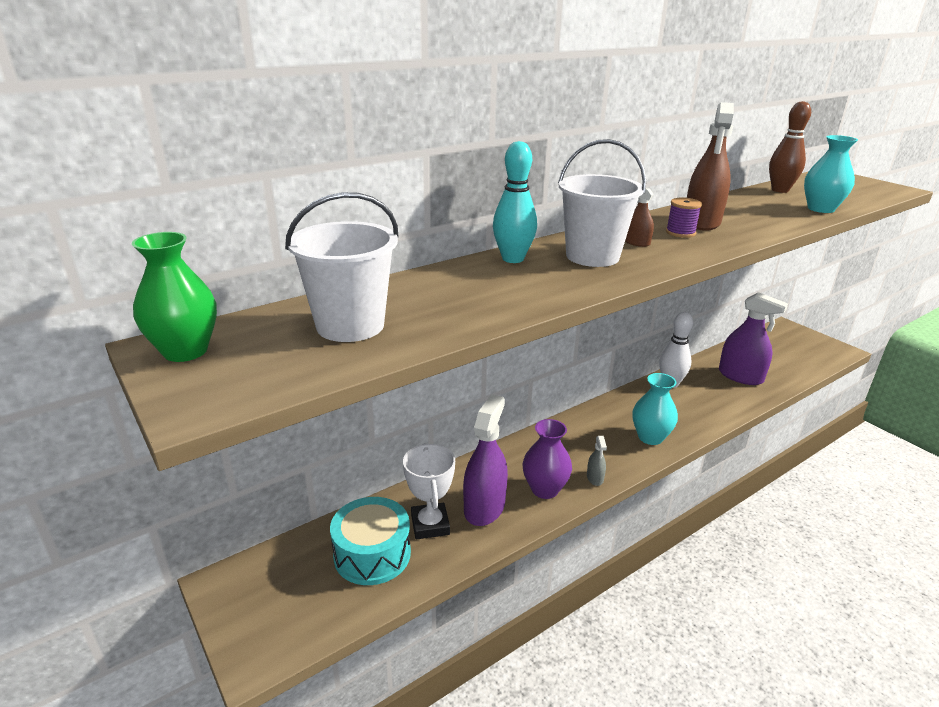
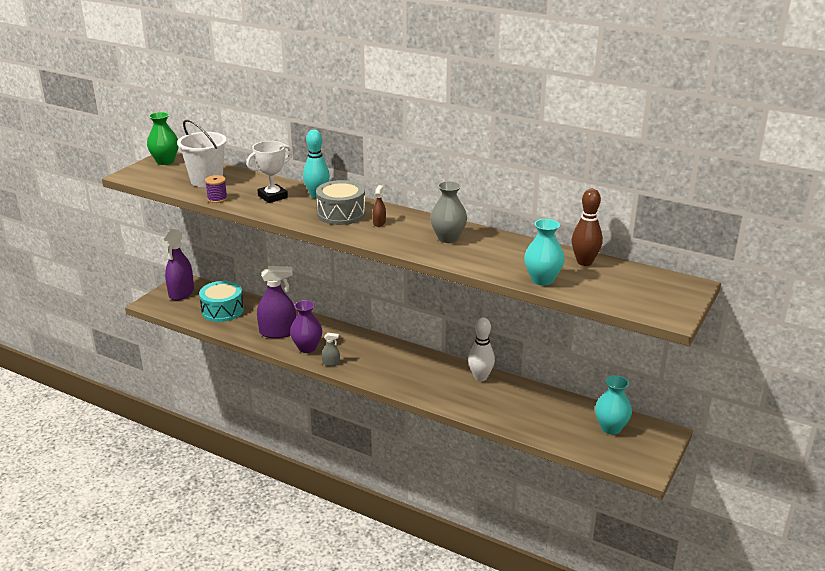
camera: 65 degrees right, 0 degrees up
(430, 525) = (253, 320): white trophy -> white trophy (272, 196)
(592, 256) = (341, 214): white bucket -> grey drum
(595, 478) = (331, 363): grey spray bottle -> grey spray bottle turned 150 degrees counterclockwise
(650, 437) = (394, 377): turquoise vase -> turquoise vase (611, 428)
(680, 232) = (415, 233): purple spool -> purple spool (217, 199)
(701, 222) = (448, 238): brown spray bottle -> grey vase
(740, 376) = (527, 411): purple spray bottle -> purple spray bottle (181, 293)

